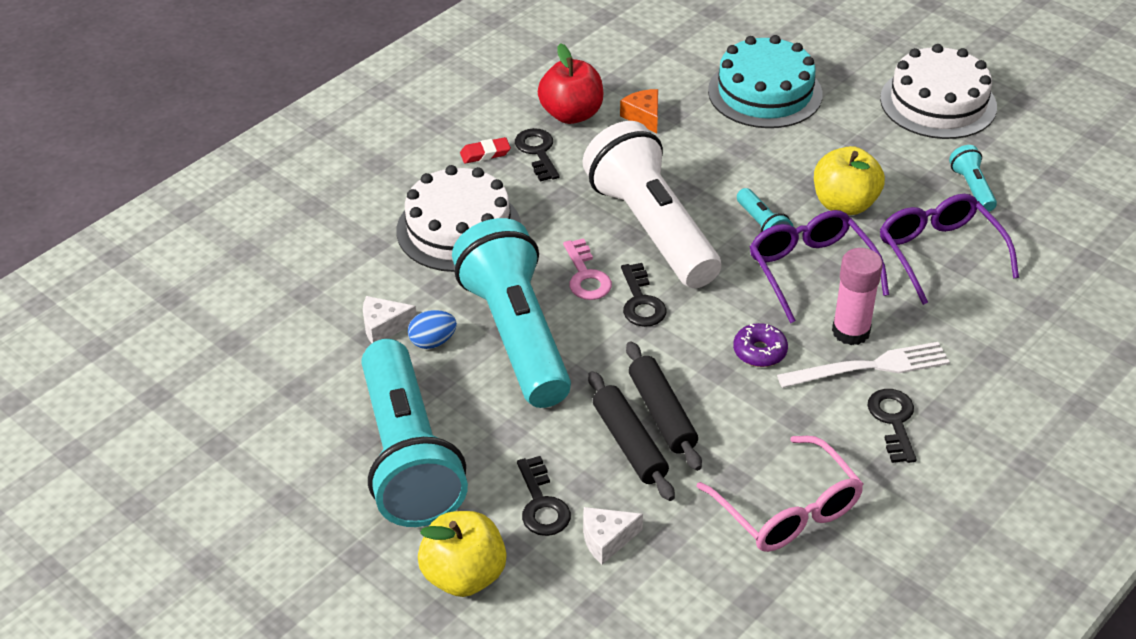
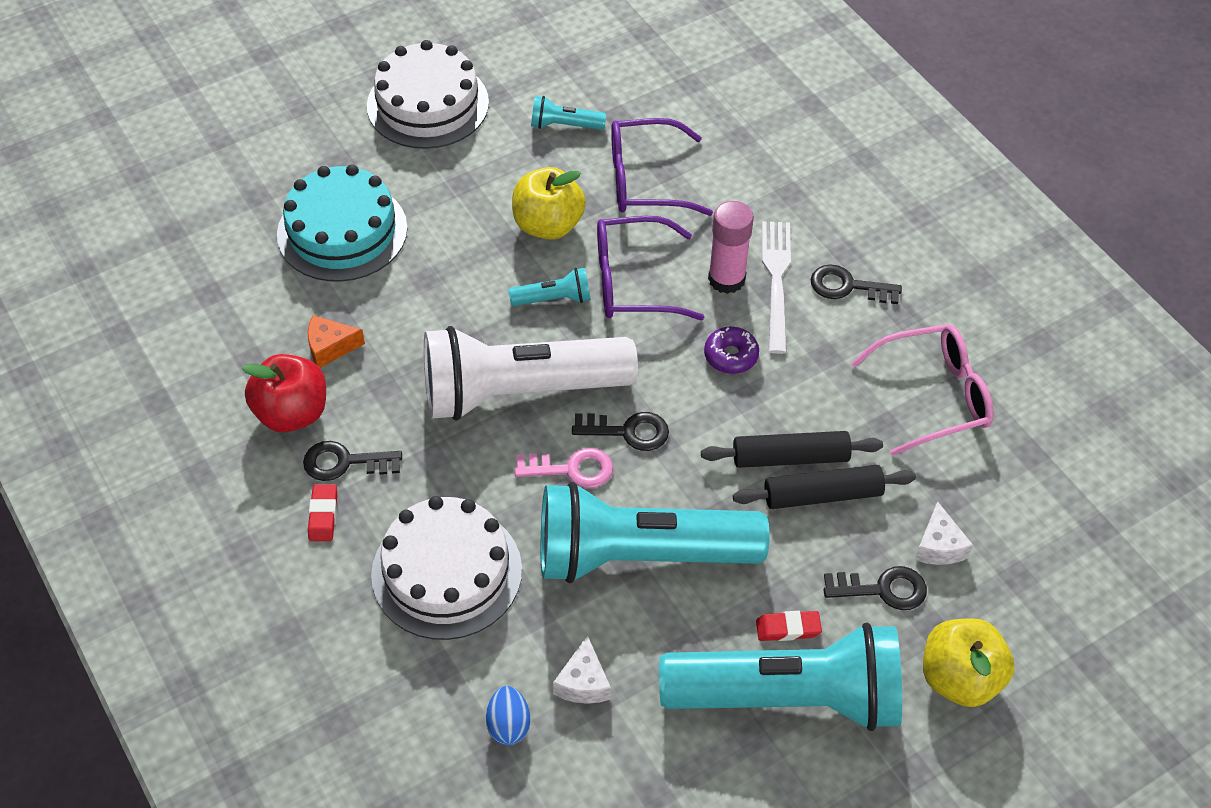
camera: 75 degrees left, 10 degrees up
(433, 342) = (624, 638): blue egg -> blue egg (508, 725)
(477, 444) = (788, 628): none -> red eraser

